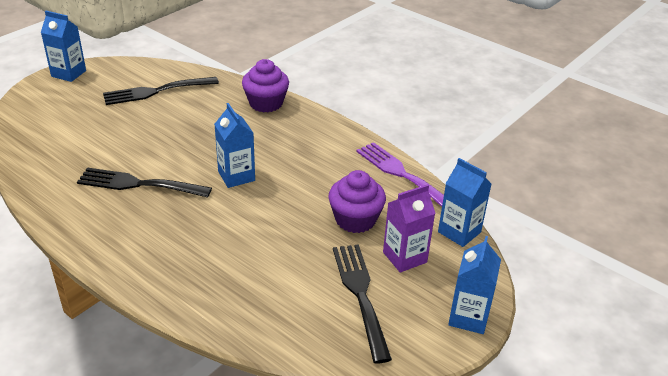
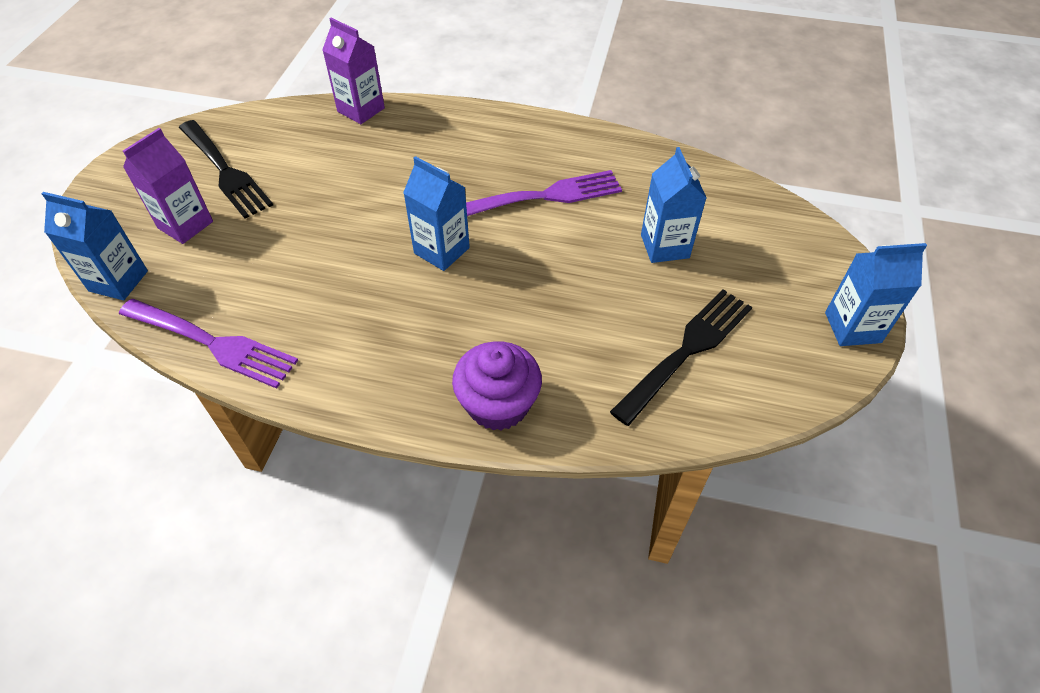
camera: 155 degrees right, 15 degrees up
(139, 184) = (545, 196): black fork -> purple fork
(210, 316) = (361, 110): none -> purple carton
(355, 219) = (259, 249): purple cupcake -> none
(468, 317) = (105, 188): blue carton -> blue carton (664, 246)

